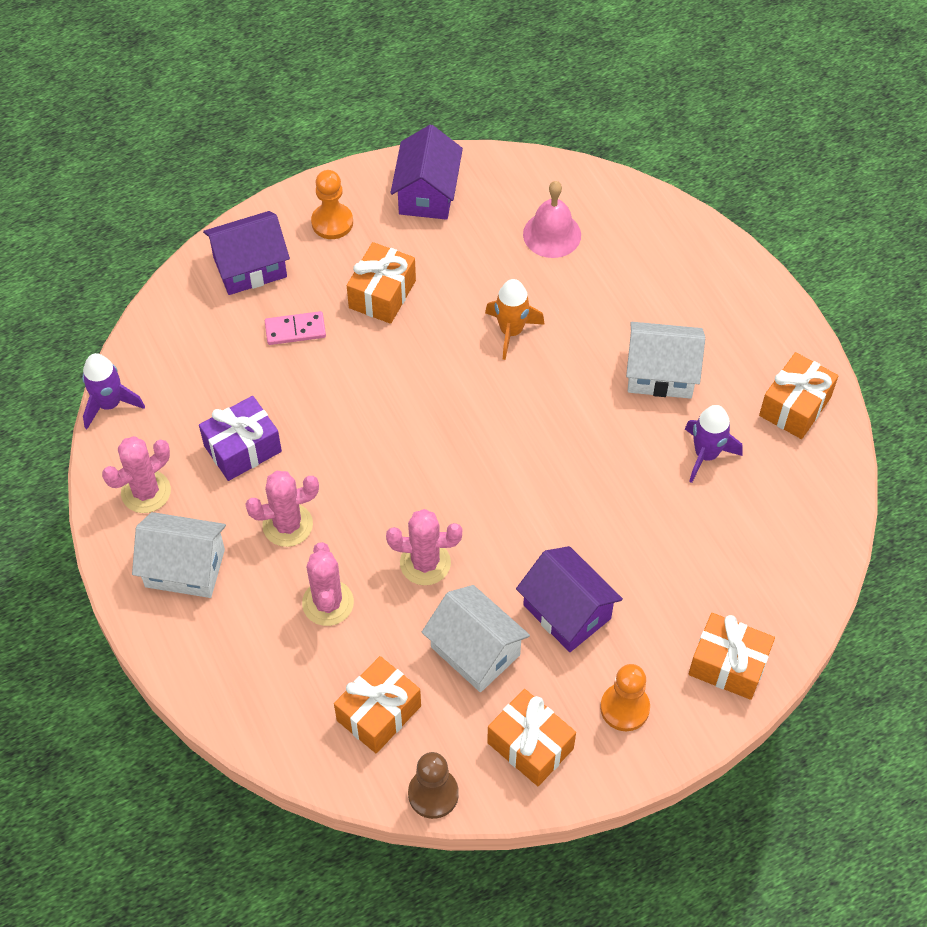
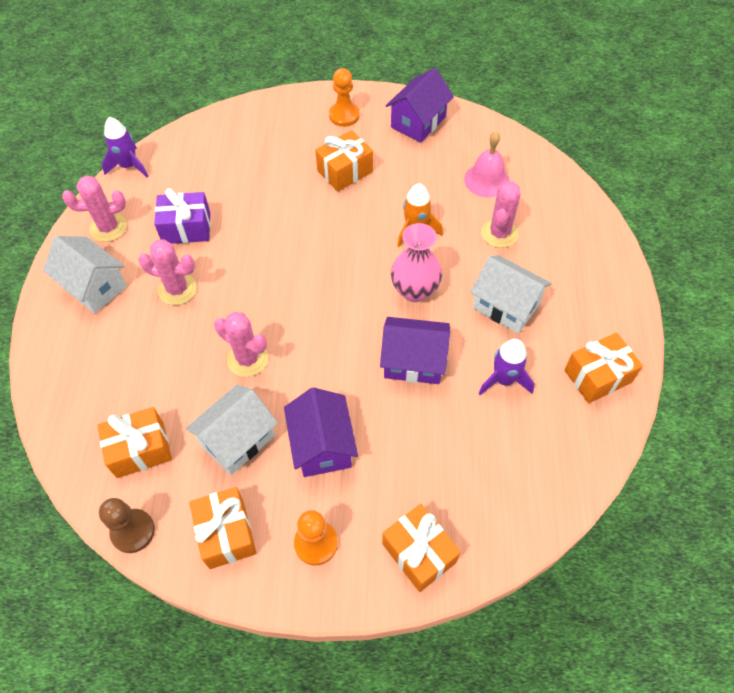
camera: 30 degrees right, 0 degrees up
(250, 267) = (273, 121): purple house -> purple house (413, 361)
(295, 330) = (273, 170): pink domino -> none
(328, 603) = (164, 354): pink cactus -> pink cactus (499, 233)
(475, 651) = (237, 440): white house -> white house turned 60 degrees clockwise
(555, 401) = (415, 290): none -> pink vase

